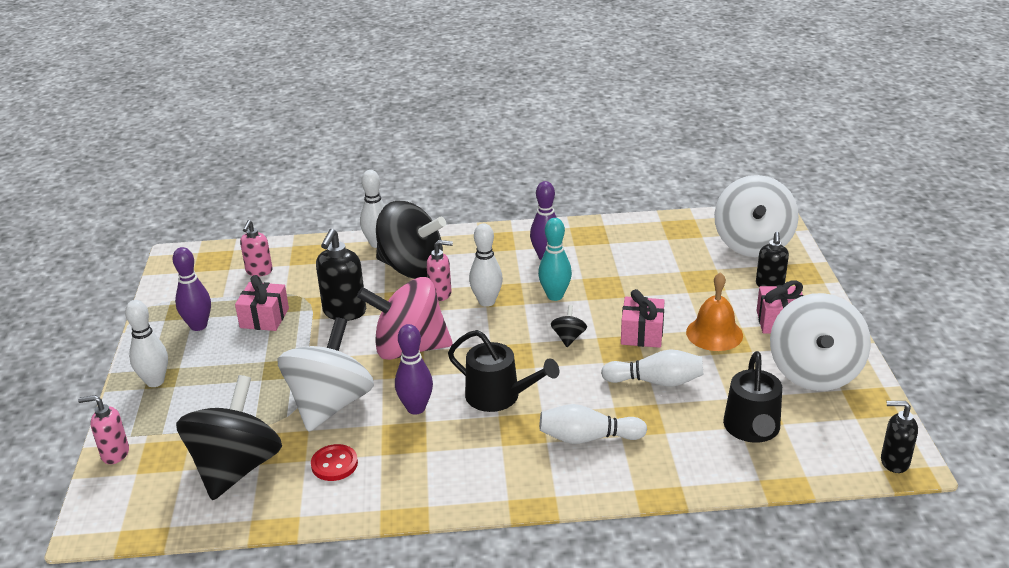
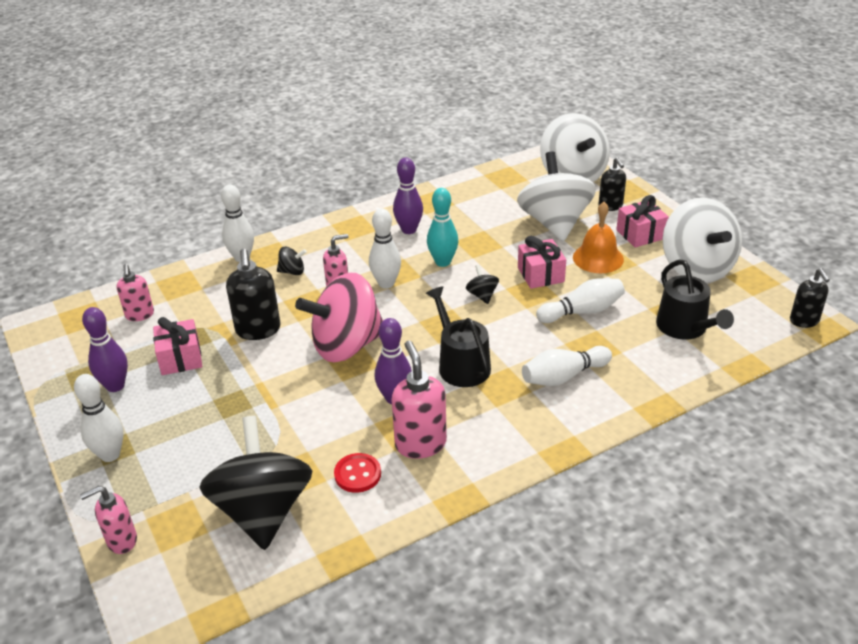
camera: 25 degrees left, 5 degrees up
(330, 405) = (310, 420): white spinning top -> white spinning top (554, 223)
(408, 456) = (420, 444): none -> pink soap dispenser
(411, 268) = (292, 271): black spinning top -> black spinning top, size x0.40
(499, 396) = (461, 364): black watering can -> black watering can turned 120 degrees counterclockwise
(894, 462) = (804, 321): black soap dispenser -> black soap dispenser turned 90 degrees counterclockwise

